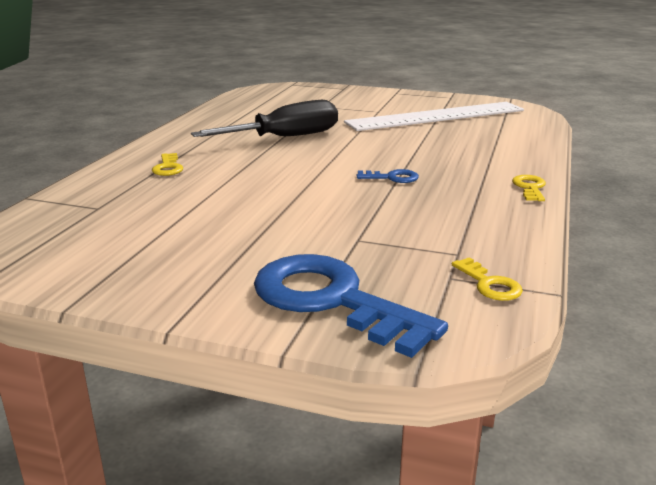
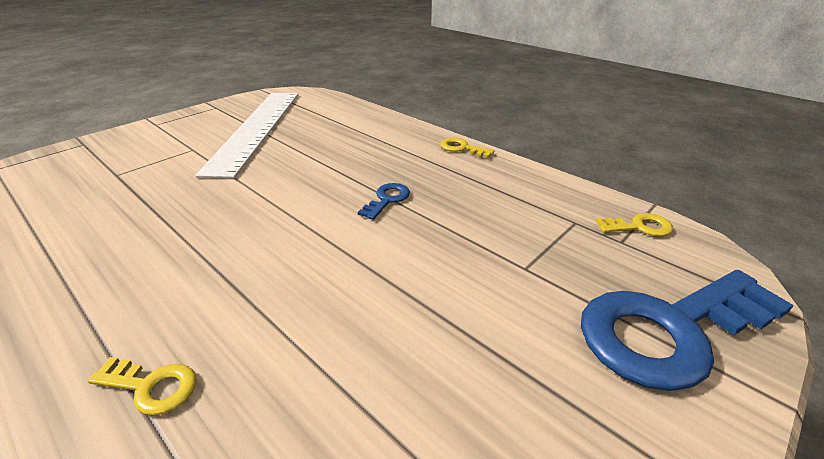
camera: 65 degrees left, 10 degrees up
(285, 137) = (185, 230): black screwdriver -> none

